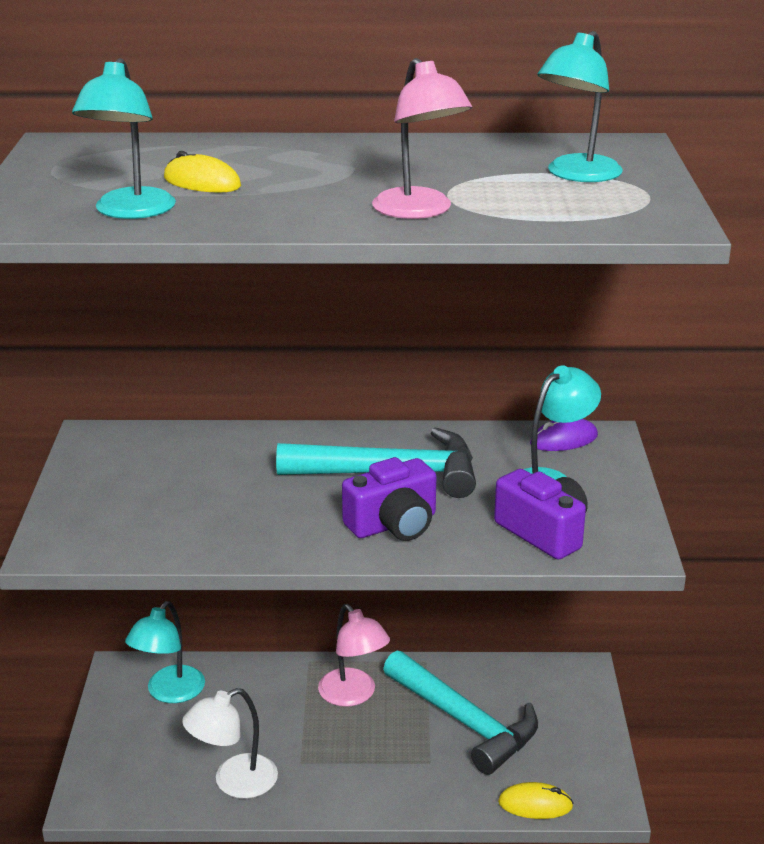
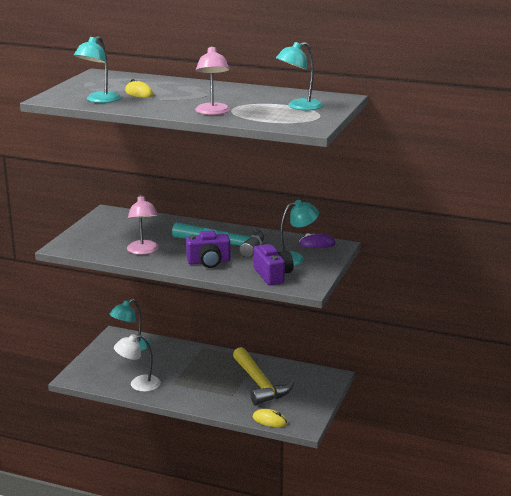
camera: 20 degrees right, 5 degrees down
(353, 695) = (214, 364): pink lamp -> pink lamp (143, 251)
(465, 722) = (260, 384): turquoise hammer -> yellow hammer

